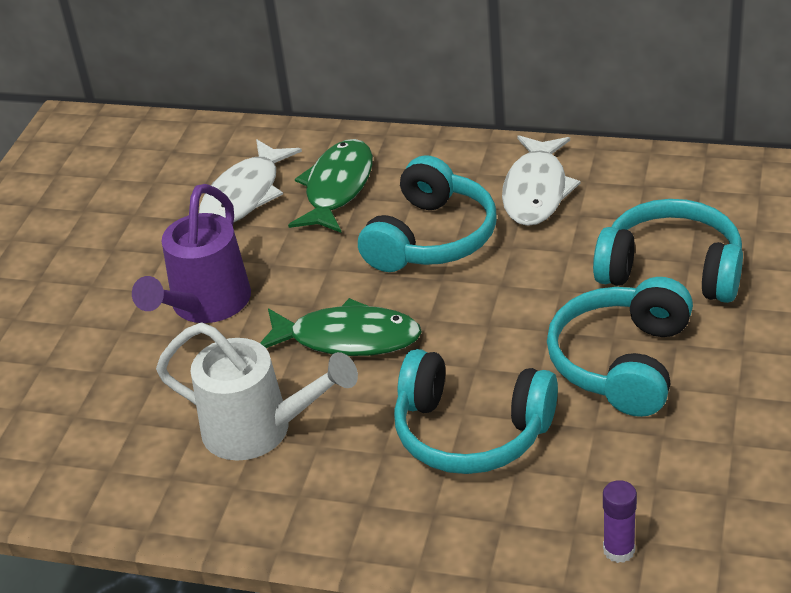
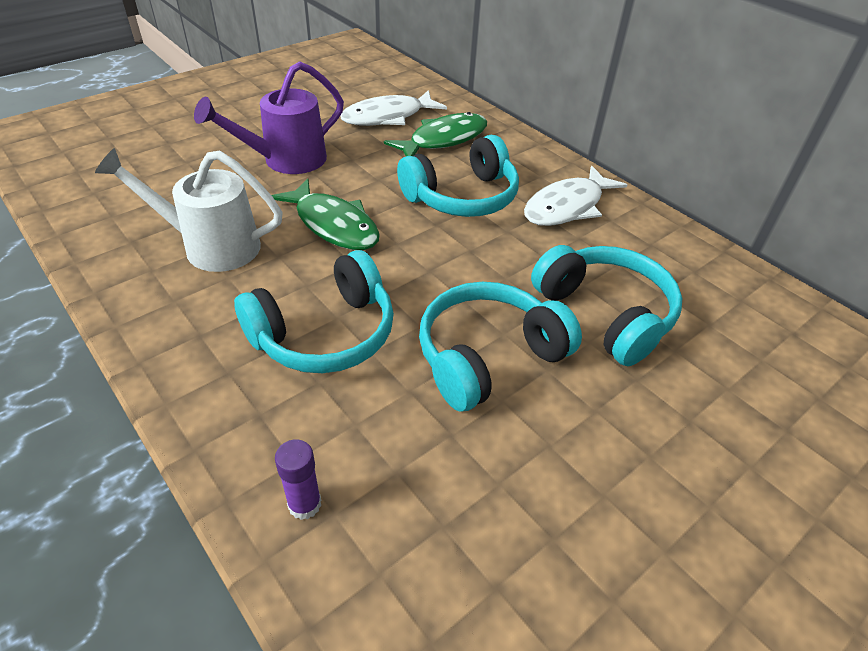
camera: 30 degrees right, 5 degrees up
(259, 430) = (211, 246): white watering can -> white watering can turned 135 degrees clockwise
(471, 432) = (325, 333): turquoise headphones -> turquoise headphones turned 90 degrees counterclockwise

